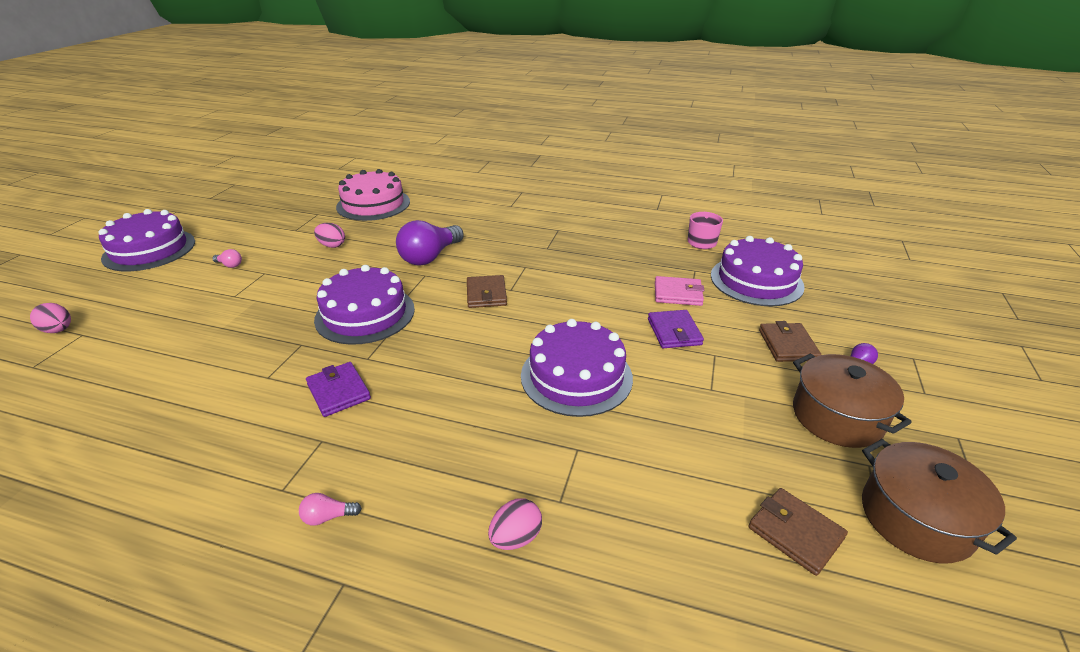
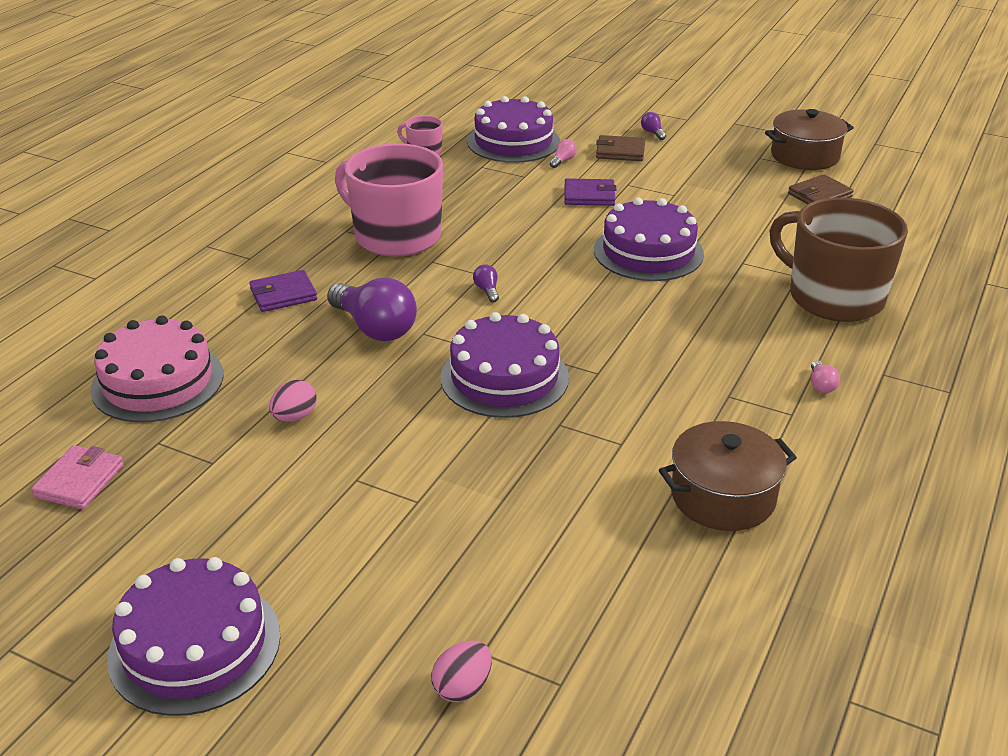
camera: 80 degrees left, 0 degrees up
(230, 265) = (312, 522): pink light bulb -> pink light bulb (563, 161)
(338, 391) = (654, 389): purple wallet -> purple wallet (283, 295)
(486, 294) = (487, 290): brown wallet -> purple light bulb
(515, 537) = (833, 297): pink egg -> brown mug
(557, 248) = (395, 236): none -> pink mug
(678, 294) = (524, 182): pink wallet -> pink wallet (79, 481)
(837, 416) = (711, 155): brown pot -> brown pot (723, 496)

